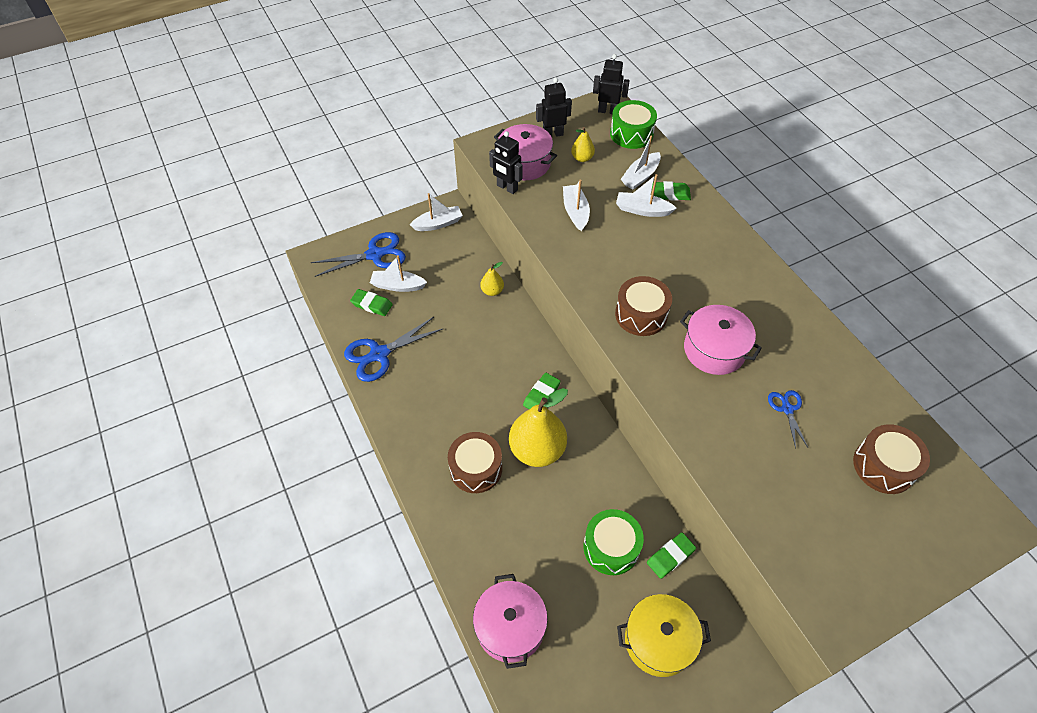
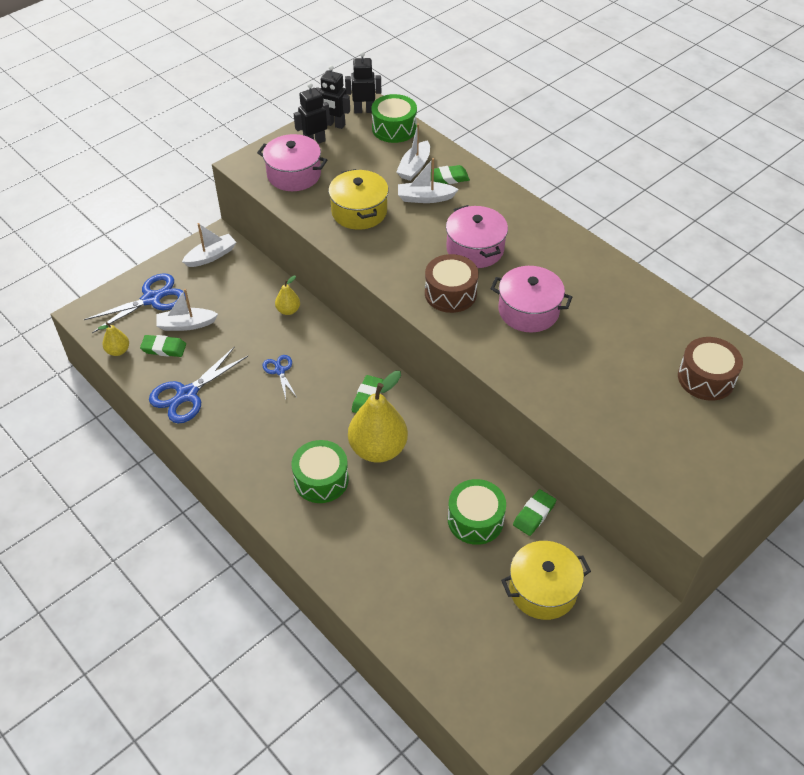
camera: 15 degrees left, 5 degrees down
(476, 469) = (321, 480): brown drum -> green drum
(507, 188) = (282, 201): black robot -> black robot (334, 125)
(510, 627) = (397, 613): pink pot -> pink pot (475, 249)
(575, 212) = (359, 211): white boat -> yellow pot
(582, 158) = (351, 160): yellow pear -> yellow pear (118, 351)
(787, 409) = (608, 348): blue scissors -> blue scissors (279, 371)

